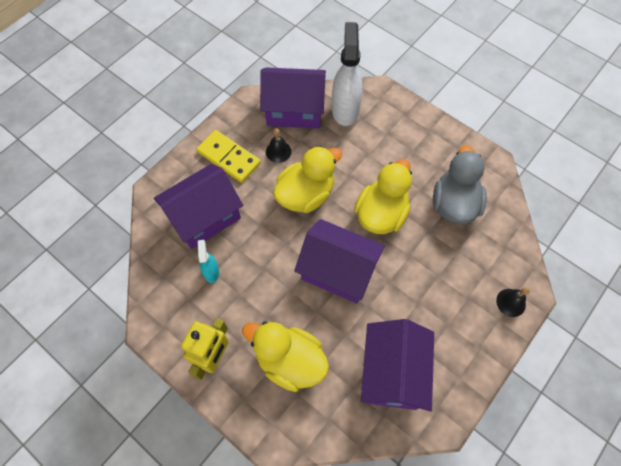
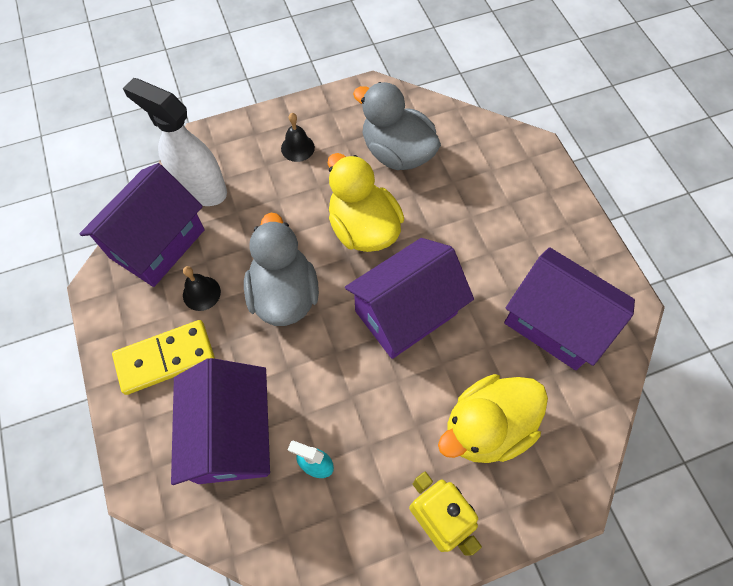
camera: 60 degrees left, 0 degrees up
(305, 195) = (284, 294): yellow duck -> grey duck
(511, 302) = (536, 169): black bell -> black bell (297, 148)

